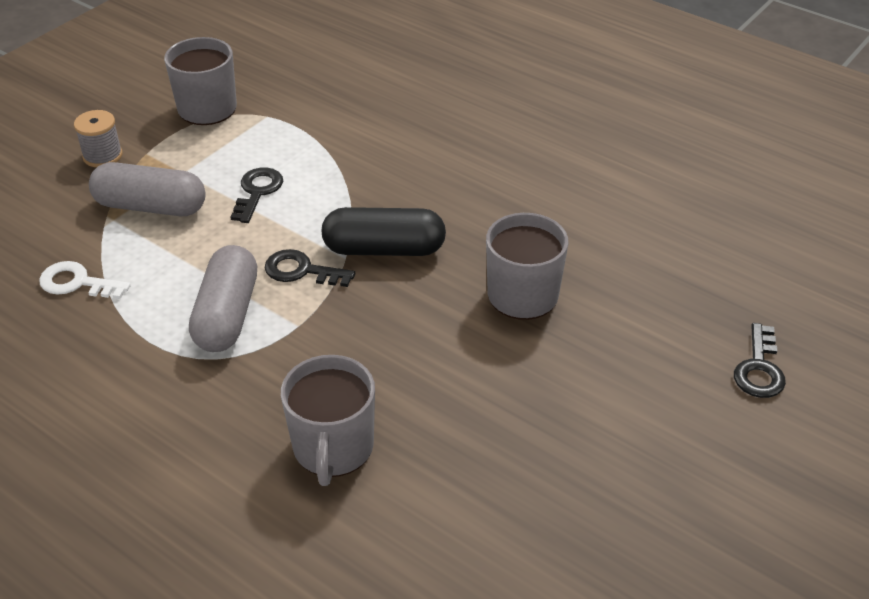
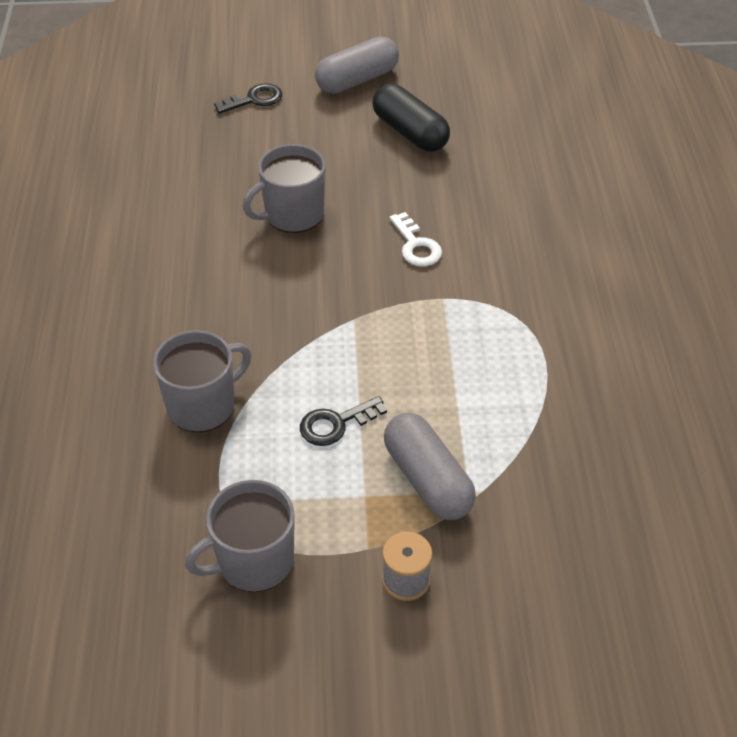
camera: 130 degrees left, 5 degrees up
(77, 283) = (551, 449): white key -> white key (416, 245)
(227, 315) = (476, 339): grey capsule -> grey capsule (357, 80)
(301, 271) = (392, 332): black key -> none
(333, 448) = (511, 220): grey mug -> grey mug (203, 405)
(384, 249) = (321, 304): black capsule -> black capsule (410, 132)

